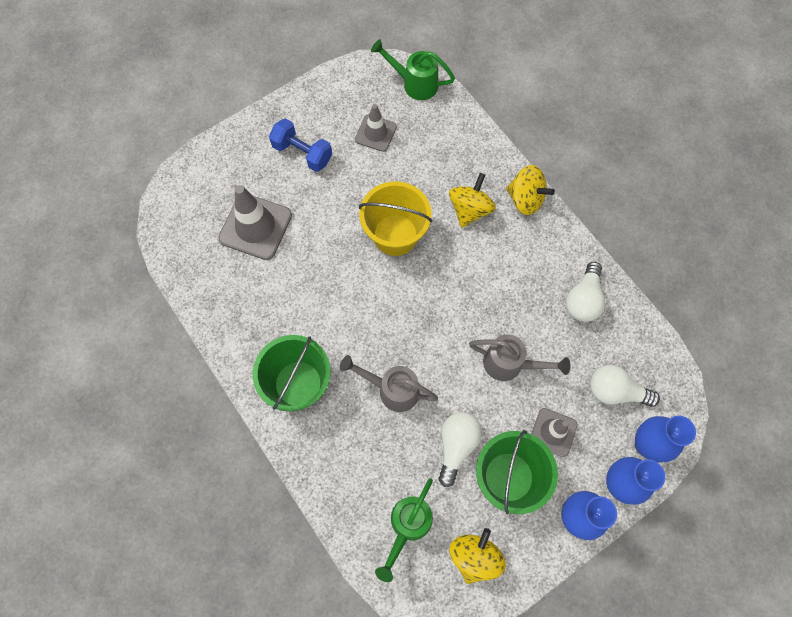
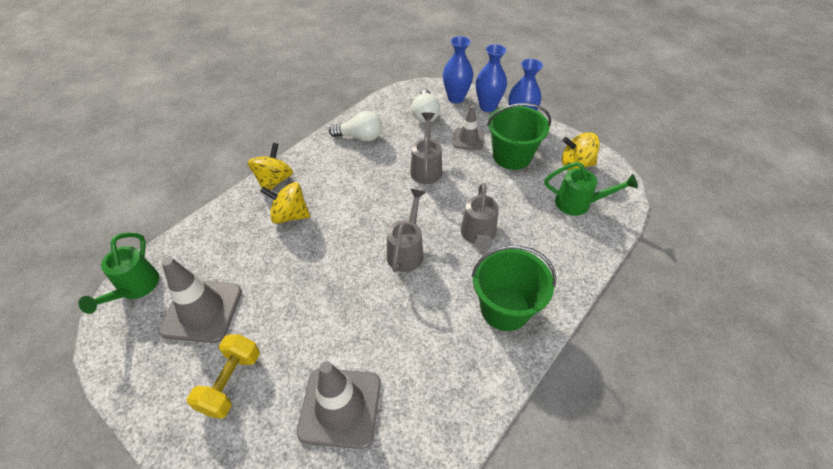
camera: 105 degrees left, 20 degrees down
(302, 153) = (231, 382): blue dumbbell -> yellow dumbbell
(375, 133) = (202, 311): grey traffic cone -> grey traffic cone, size x1.63
(393, 312) = (407, 250): none -> grey watering can
(395, 235) = (326, 266): yellow bucket -> none
(456, 446) = (504, 187): white light bulb -> none

